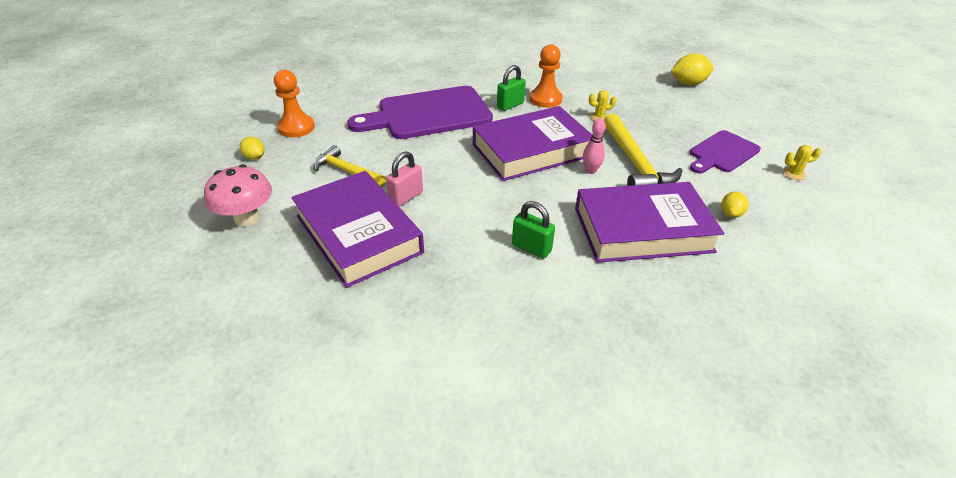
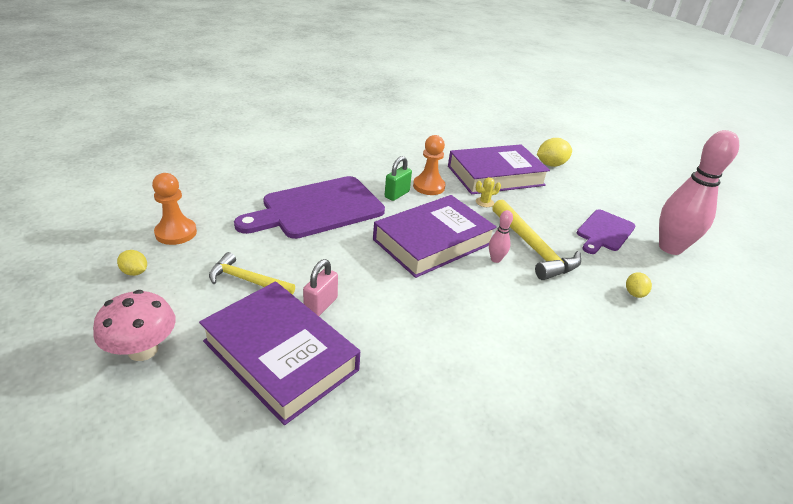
camera: 15 degrees left, 5 degrees down
(531, 248) = (467, 351): green padlock -> none
(642, 229) = (564, 318): purple book -> purple book (495, 175)
(794, 174) = (670, 248): yellow cactus -> pink bowling pin

